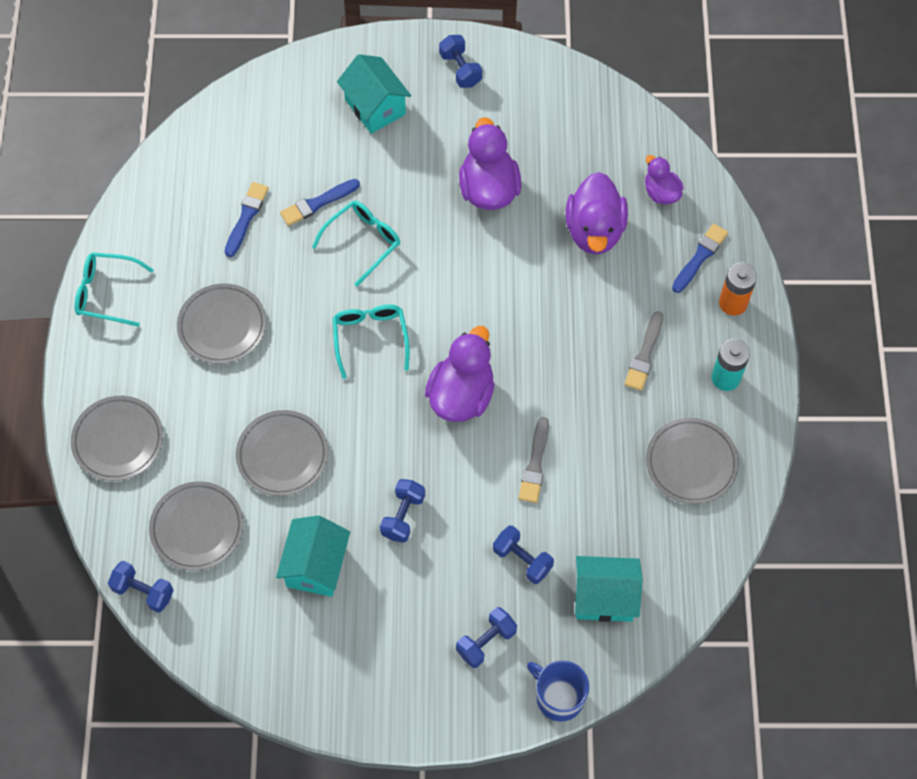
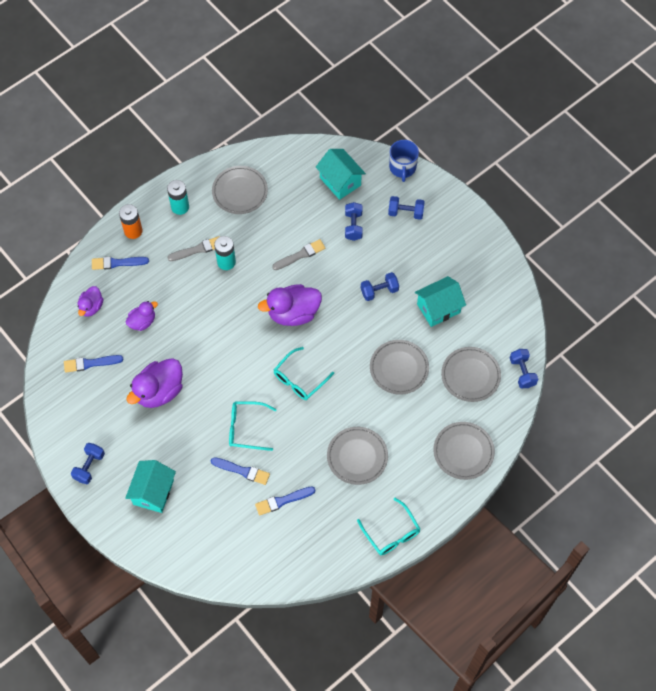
camera: 130 degrees left, 0 degrees up
(586, 146) = (90, 363): none -> blue brush
(594, 230) = (142, 322): purple duck -> purple duck, size x0.57
(598, 373) = (226, 262): none -> turquoise battery

